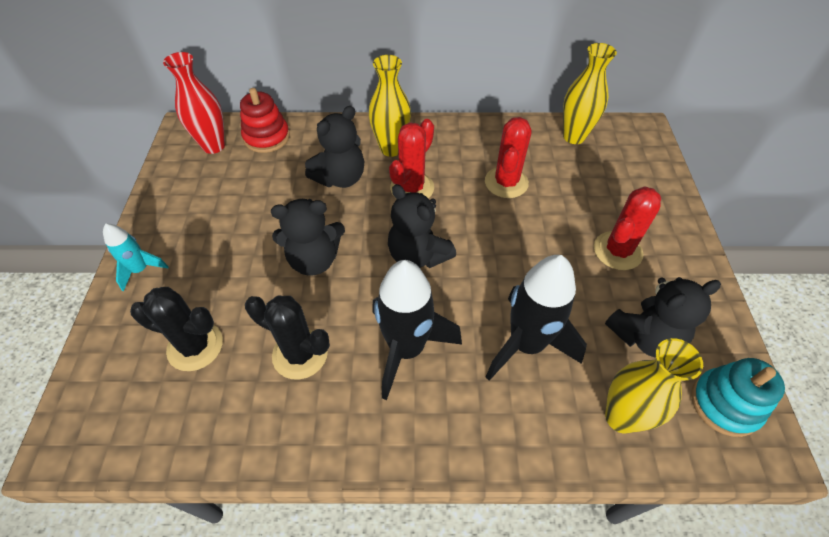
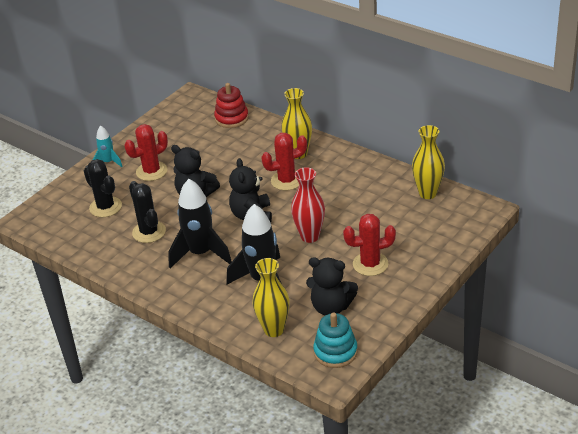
camera: 40 degrees right, 15 degrees down
(213, 146) = (197, 112): red vase -> red vase (310, 236)
(340, 178) = (251, 158): black teddy bear -> none
(506, 182) = (348, 201): red cactus -> red cactus (151, 171)

